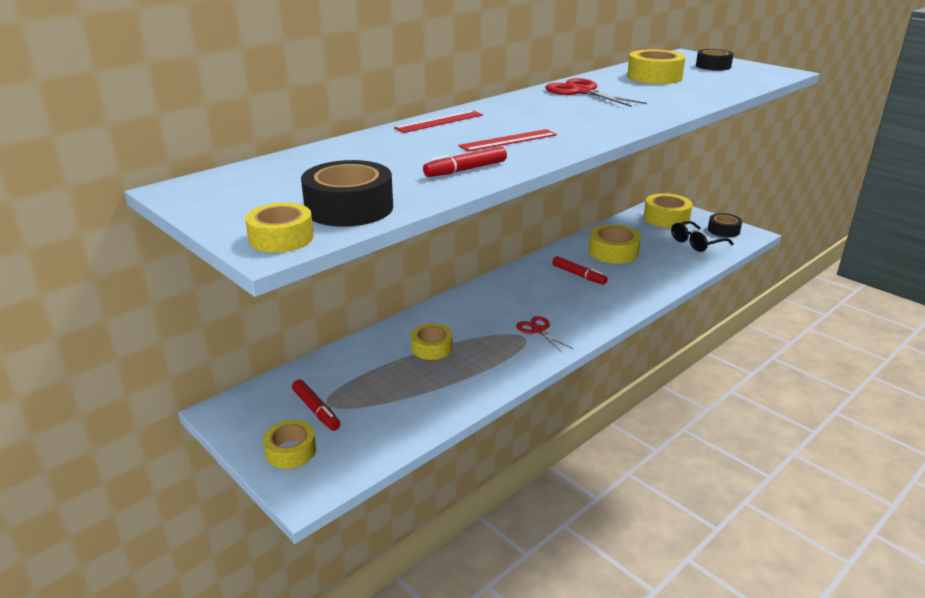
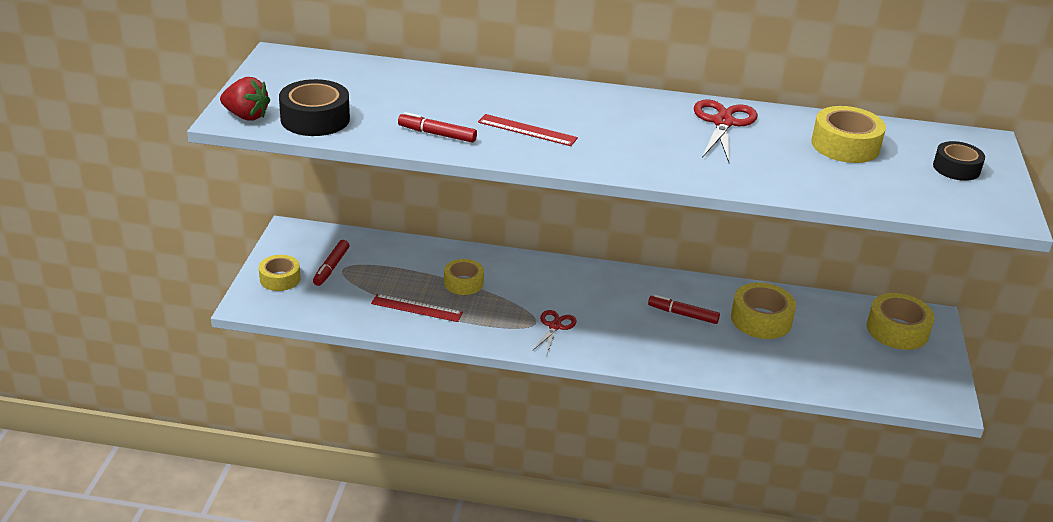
camera: 50 degrees right, 5 degrees up
(281, 238) = (246, 116): yellow tape -> red strawberry
(439, 121) = (533, 88): red ruler -> red ruler (416, 308)
(578, 275) = (683, 314): red marker -> red marker turned 105 degrees clockwise
(696, 243) = (864, 369): black glasses -> none
(723, 230) = (927, 380): black tape -> none

